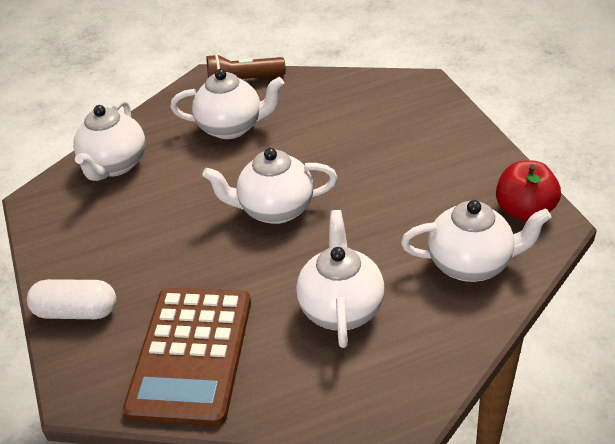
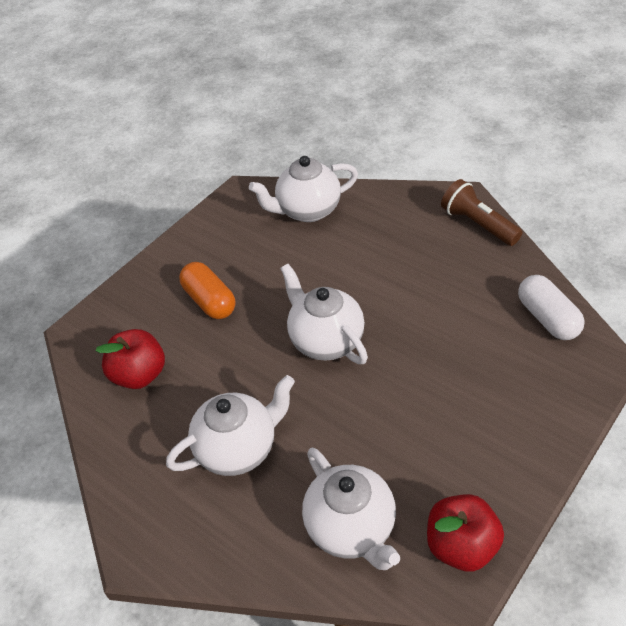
camera: 60 degrees right, 5 degrees up
(77, 311) = (147, 284): white capsule -> white capsule (547, 318)
(151, 270) = (209, 301): none -> orange capsule
(191, 355) = (139, 375): brown calculator -> red apple
(232, 127) = (408, 253): white teapot -> none

